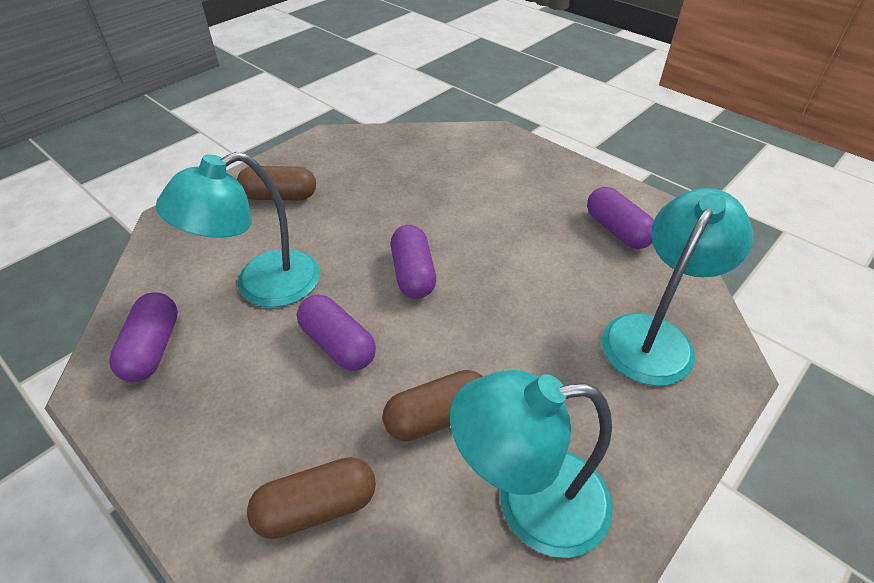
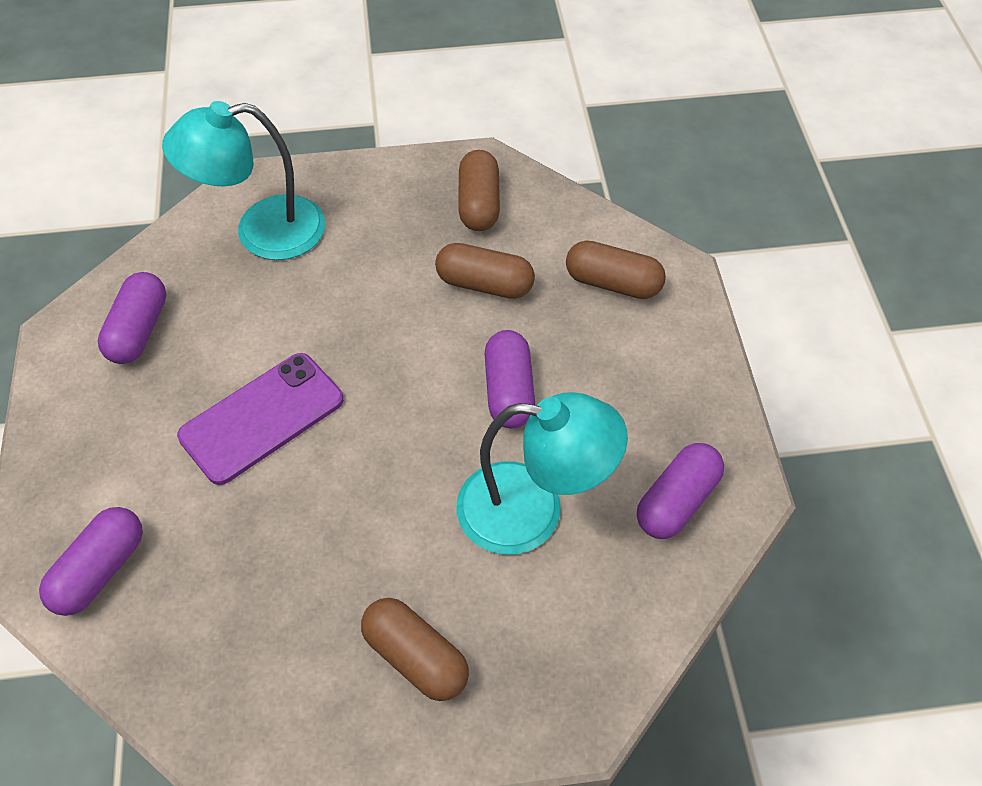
camera: 140 degrees left, 10 degrees up
(413, 274) = (377, 419): purple capsule -> purple capsule (100, 570)
(481, 235) = (262, 418): none -> purple phone
(529, 502) = (479, 204): turquoise lamp -> brown capsule

